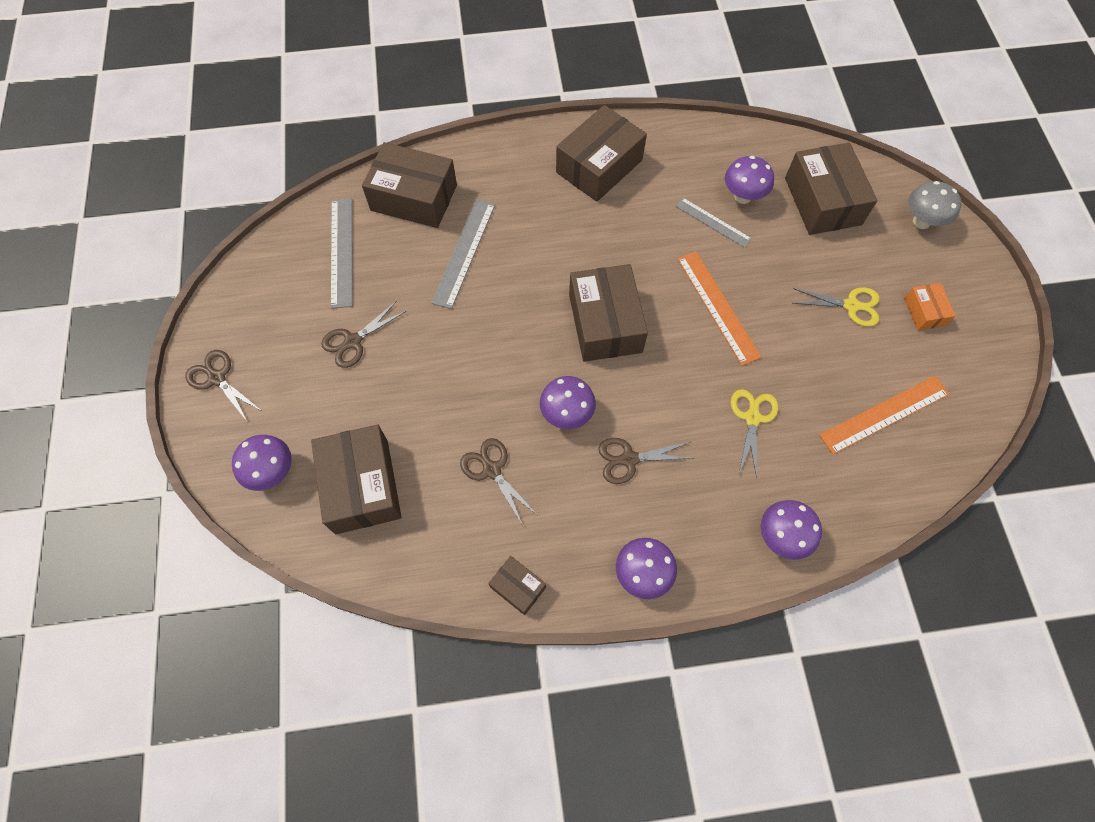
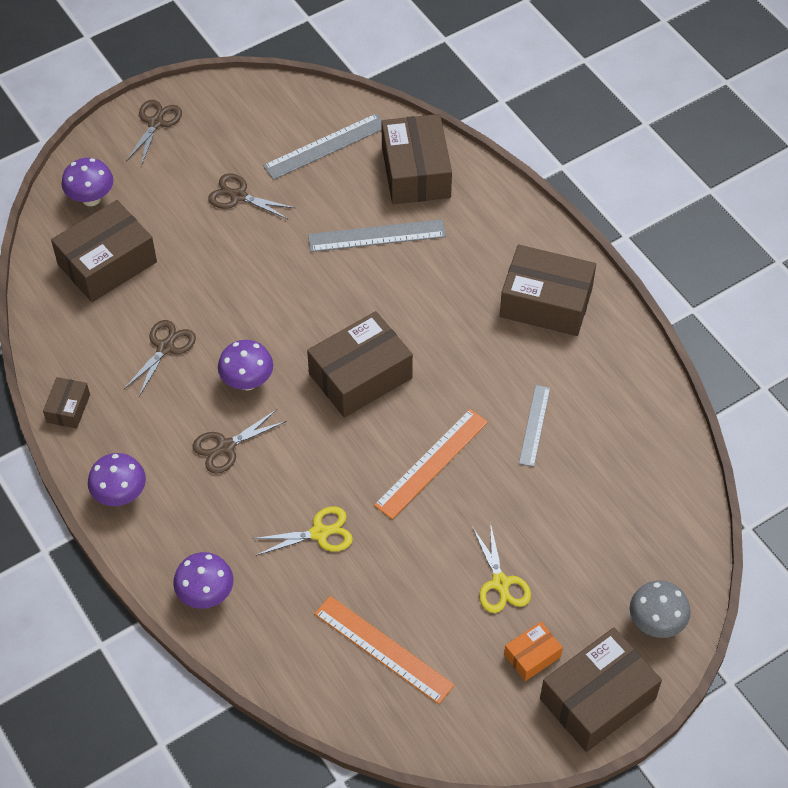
camera: 65 degrees right, 10 degrees down
(629, 459) = (226, 447): brown scissors -> brown scissors turned 90 degrees counterclockwise
(743, 196) = (585, 441): purple mushroom -> none
(822, 201) = (625, 518): brown box -> brown box (597, 699)

